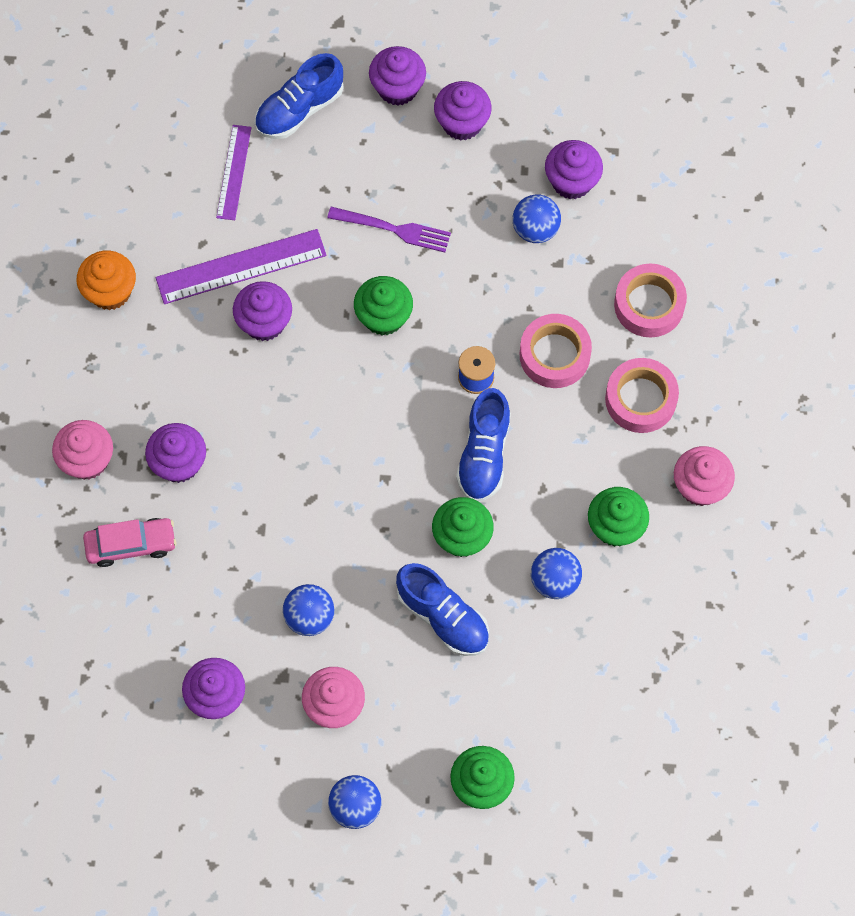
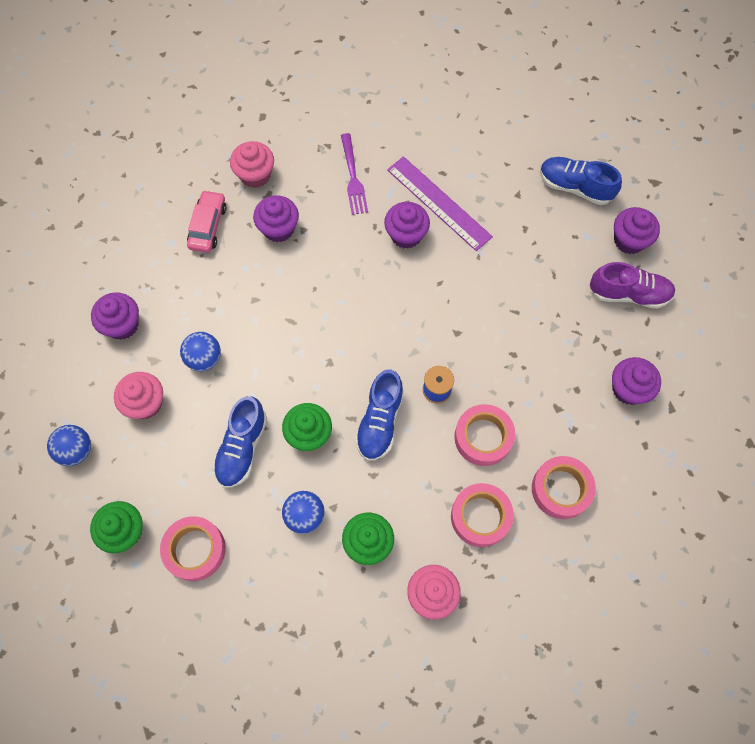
camera: 65 degrees right, 0 degrees up
(110, 291) = (379, 136): orange cupcake -> none
(131, 545) = (208, 226): pink car -> pink car turned 135 degrees counterclockwise
(234, 172) = (505, 168): purple ruler -> none
(384, 317) = (450, 308): green cupcake -> none
(394, 229) = (520, 285): purple fork -> purple fork (353, 177)
(462, 123) = (628, 294): purple cupcake -> purple shoe
(484, 454) = (380, 421): blue shoe -> blue shoe turned 60 degrees counterclockwise
(535, 229) = (575, 380): blue ball -> none
(539, 714) = (195, 550): none -> pink tape

